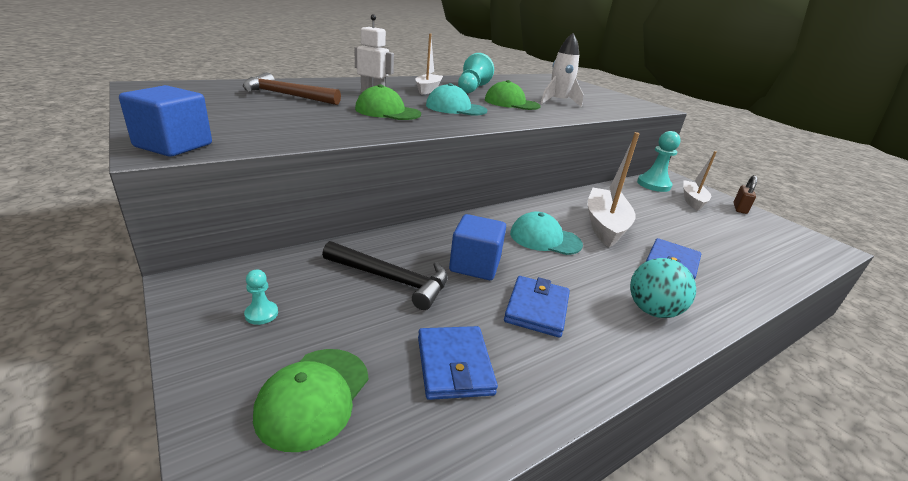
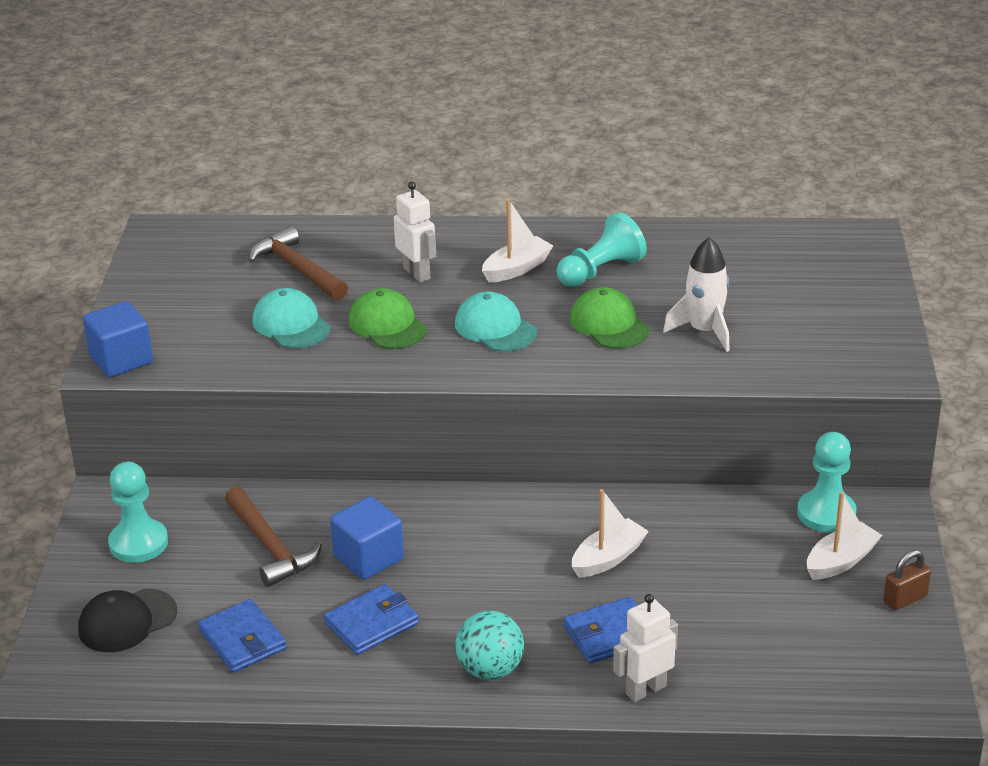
camera: 40 degrees right, 5 degrees up
(261, 314) = (138, 543): turquoise pawn -> turquoise pawn, size x2.03
(313, 397) = (127, 621): green cap -> black cap
(391, 279) = (270, 546): black hammer -> brown hammer
(454, 365) = (242, 640): blue wallet -> blue wallet turned 60 degrees counterclockwise
(545, 239) = (495, 551): turquoise cap -> turquoise cap (291, 324)
(605, 225) = (608, 558): white boat -> white boat, size x0.64
(739, 288) = (645, 690): none -> white robot

